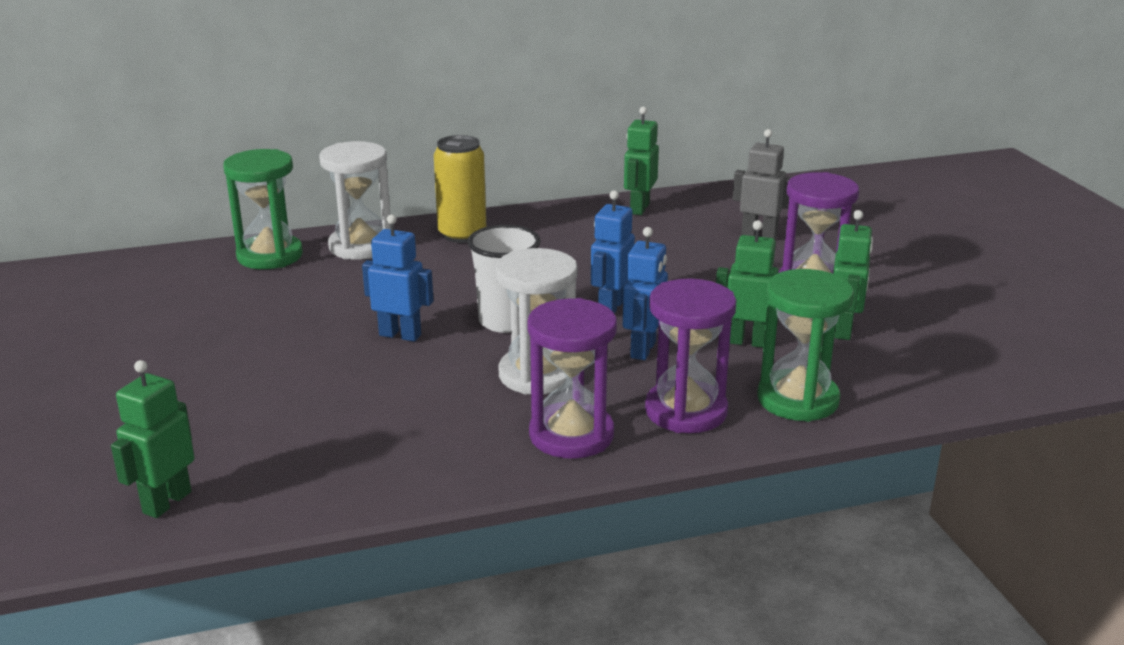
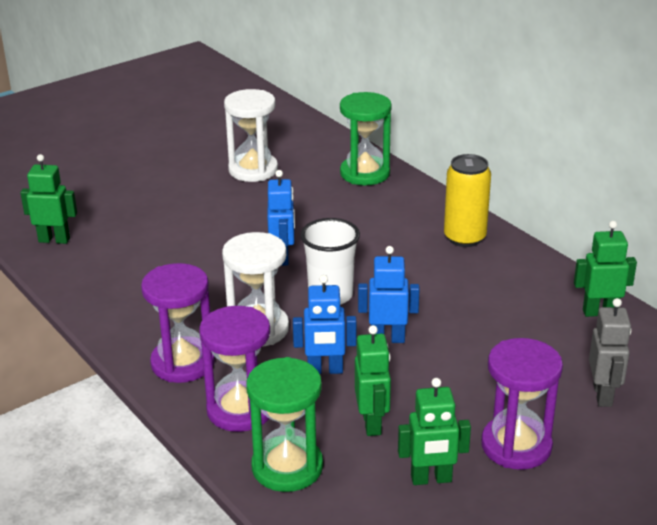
camera: 70 degrees right, 5 degrees up
(361, 246) = (407, 202): white hourglass -> white hourglass (253, 170)

